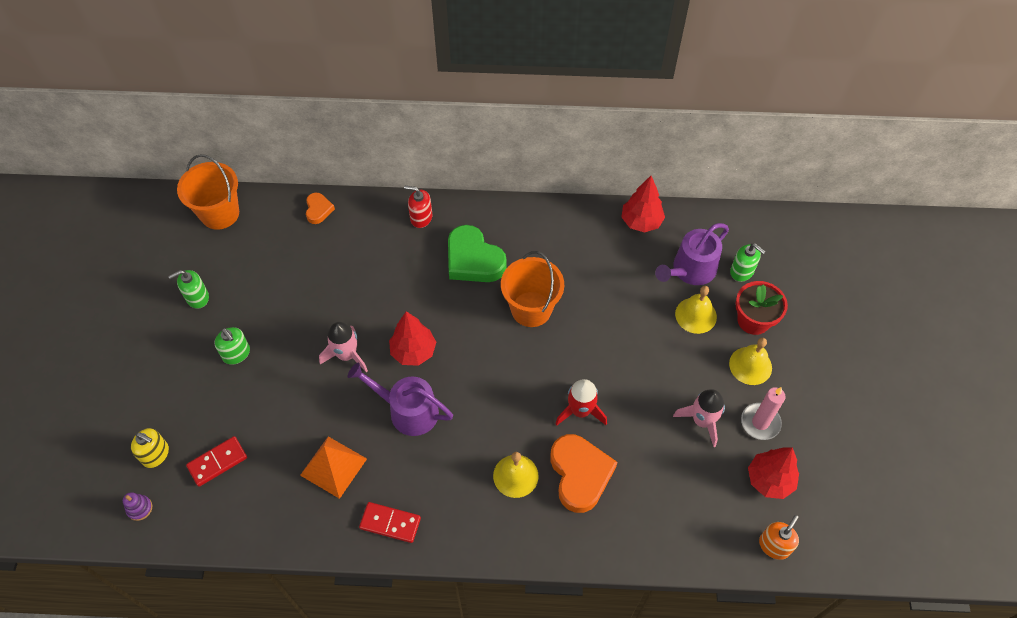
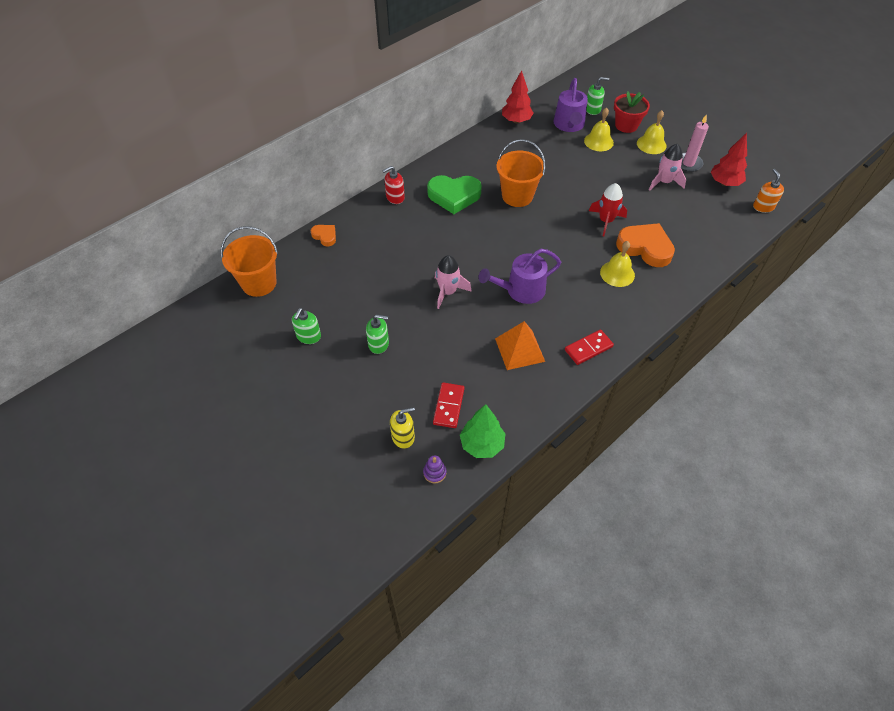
camera: 45 degrees left, 5 degrees down
(199, 521) = (482, 444): none -> green tree
(413, 351) = (483, 261): red tree -> none

